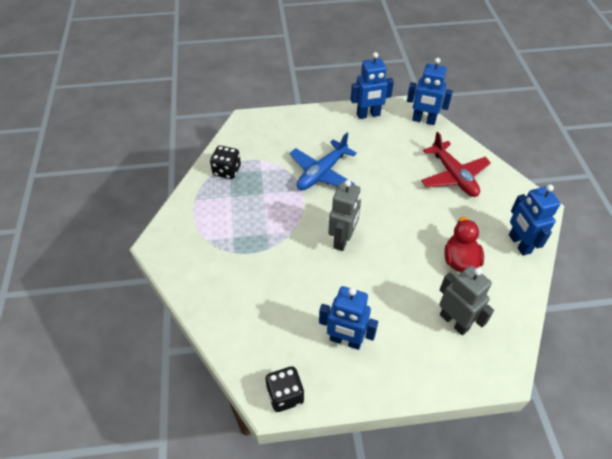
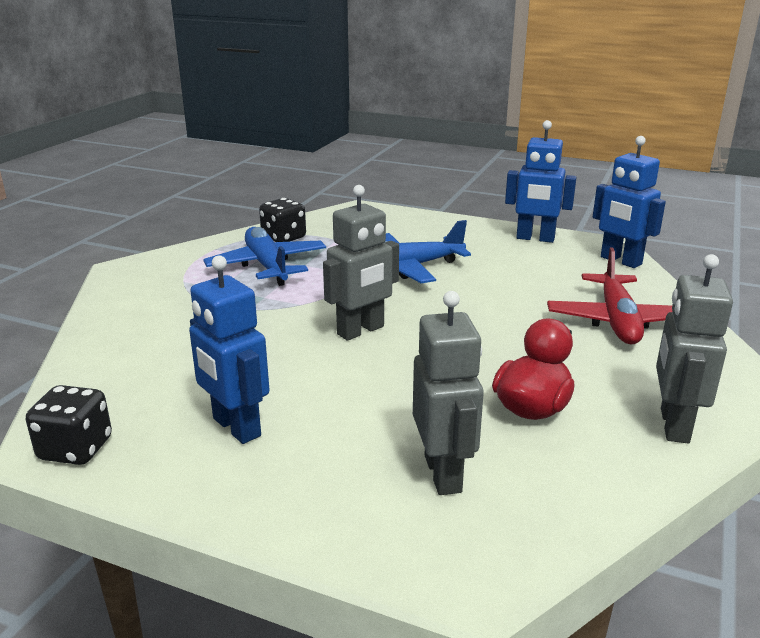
camera: 30 degrees right, 25 degrees down
(243, 204) = (267, 266): none -> blue plane
(519, 244) = (673, 425): blue robot -> grey robot

